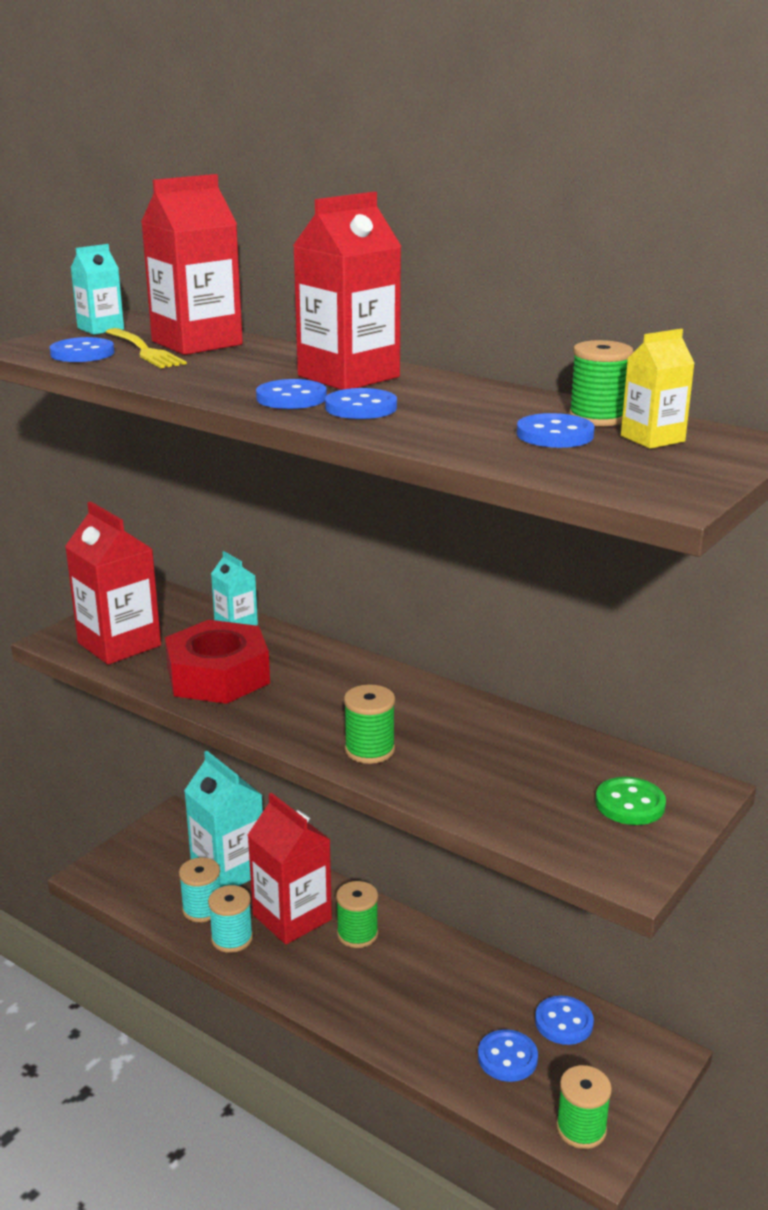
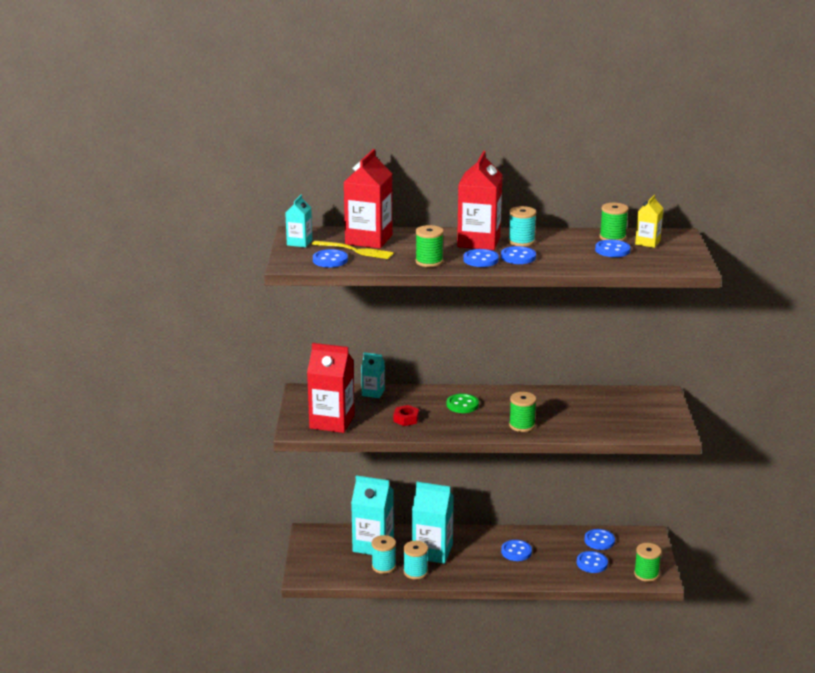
camera: 35 degrees left, 0 degrees up
(218, 676) = (406, 419): red nut -> red nut, size x0.44
(292, 917) = (432, 551): red carton -> turquoise carton
(357, 934) = (472, 545): green spool -> green spool (429, 262)
(409, 976) = (516, 552): none -> blue button
(418, 390) = (521, 241): none -> turquoise spool
(630, 804) = (646, 409): green button -> green button (462, 405)

